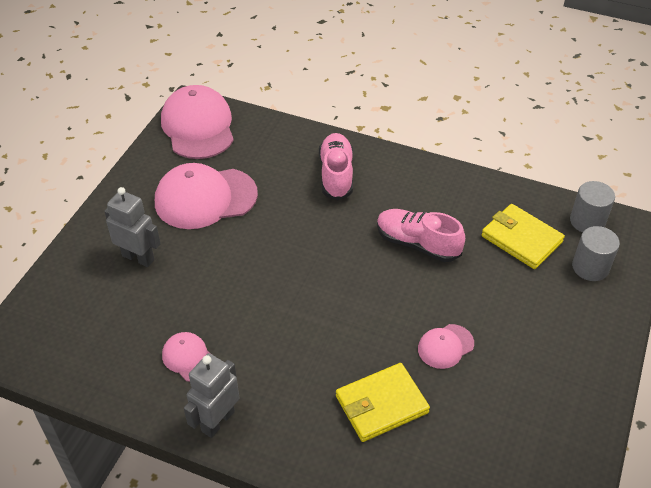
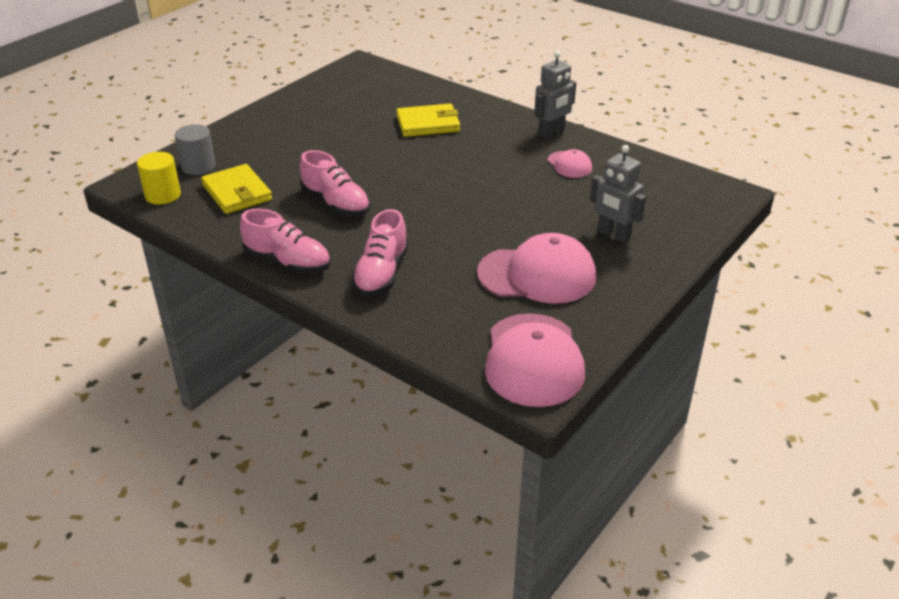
camera: 165 degrees left, 10 degrees down
(419, 171) = (288, 262): none -> pink shoe
(445, 346) = (360, 142): pink cap -> none
(587, 221) = (163, 195): grey cylinder -> yellow cylinder

